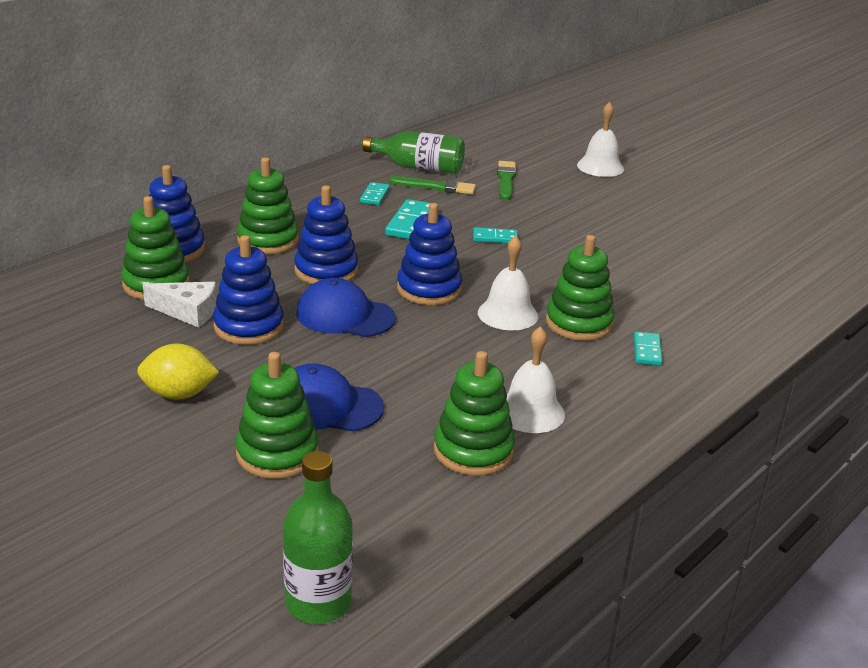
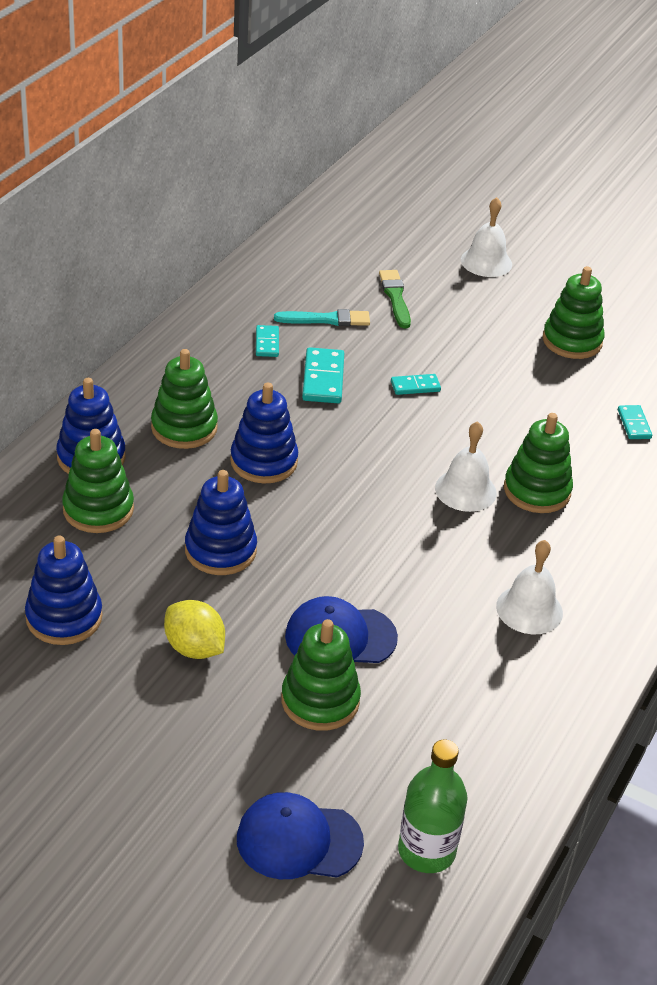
camera: 15 degrees left, 10 degrees up
(179, 394) = (194, 648): yellow lemon -> yellow lemon turned 60 degrees clockwise
(188, 312) = (150, 541): white cheese -> none
(345, 316) = (309, 519): blue cap -> blue cap (299, 840)
(419, 168) = (296, 292): green bottle -> none
(429, 289) = (377, 470): blue stacking toy -> blue stacking toy (64, 617)
(436, 187) = (326, 319): green brush -> turquoise brush
(473, 451) = (495, 664): green stacking toy -> green stacking toy (572, 341)
(647, 351) = (611, 515): turquoise domino -> turquoise domino (634, 424)

